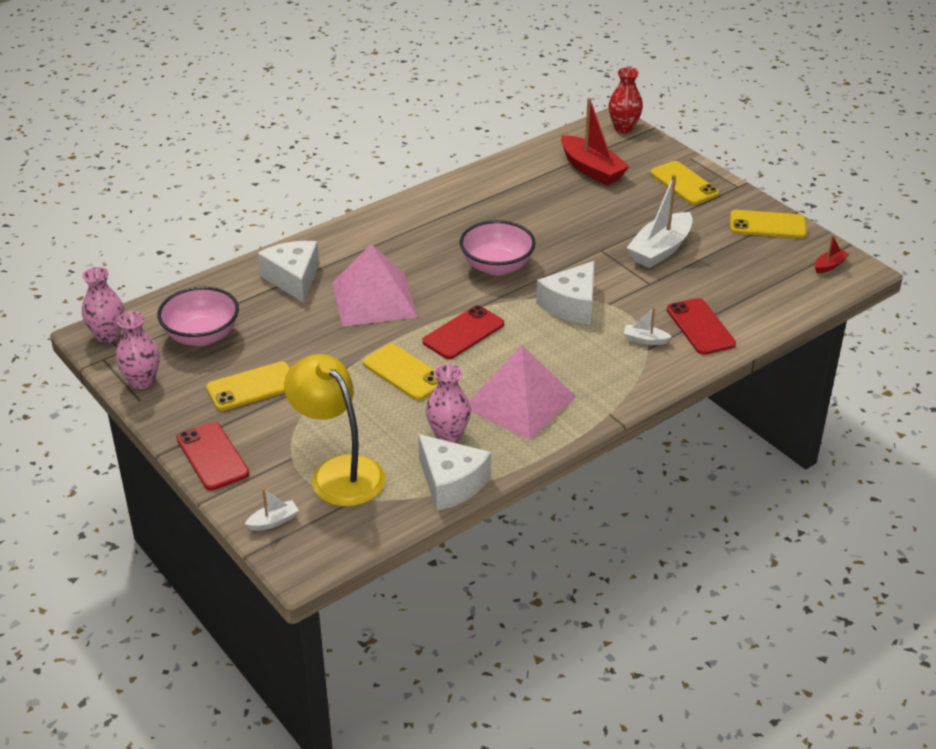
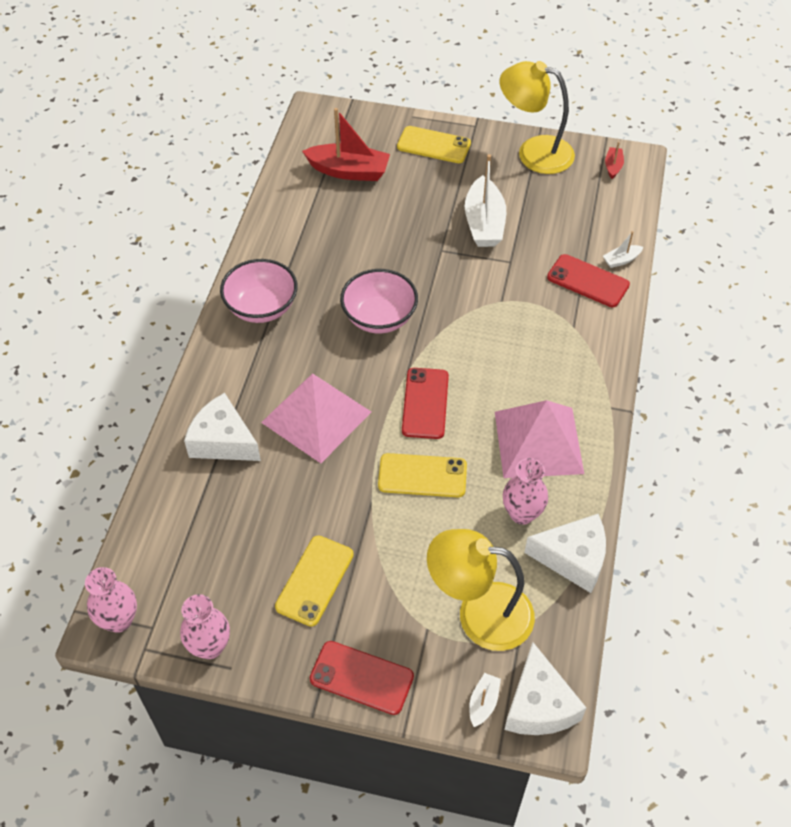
camera: 40 degrees left, 15 degrees up
(202, 336) = (209, 558): pink bowl -> pink bowl (261, 307)
(571, 305) = (476, 320): white cheese -> white cheese (539, 705)
(623, 128) = (329, 113): red vase -> none
(645, 340) = (563, 319): white boat -> white boat (621, 260)
(767, 225) = (534, 152): yellow phone -> yellow lamp

